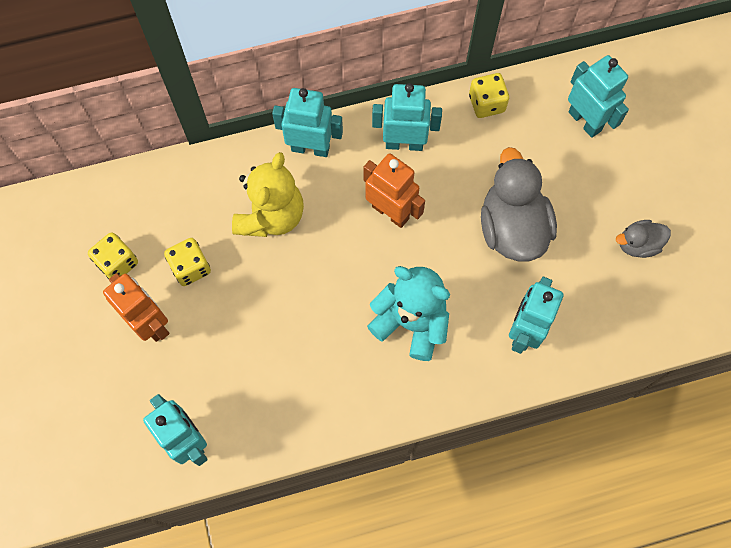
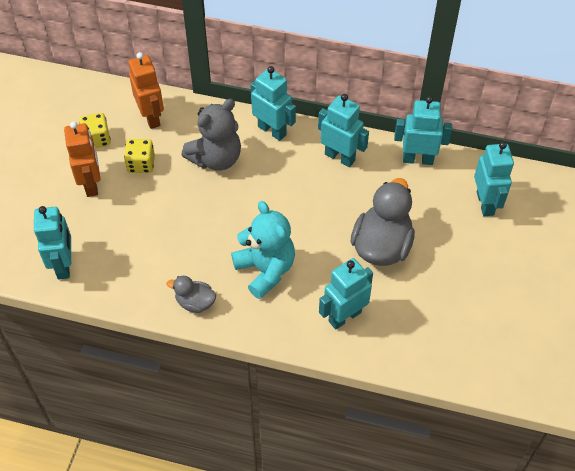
camera: 30 degrees right, 15 degrees down
(271, 216) = (216, 158): yellow teddy bear -> grey teddy bear
(390, 212) = (300, 195): orange robot -> orange robot (151, 117)
(486, 103) = (418, 159): yellow dice -> turquoise robot
(637, 244) = (471, 303): grey duck -> grey duck (195, 302)

